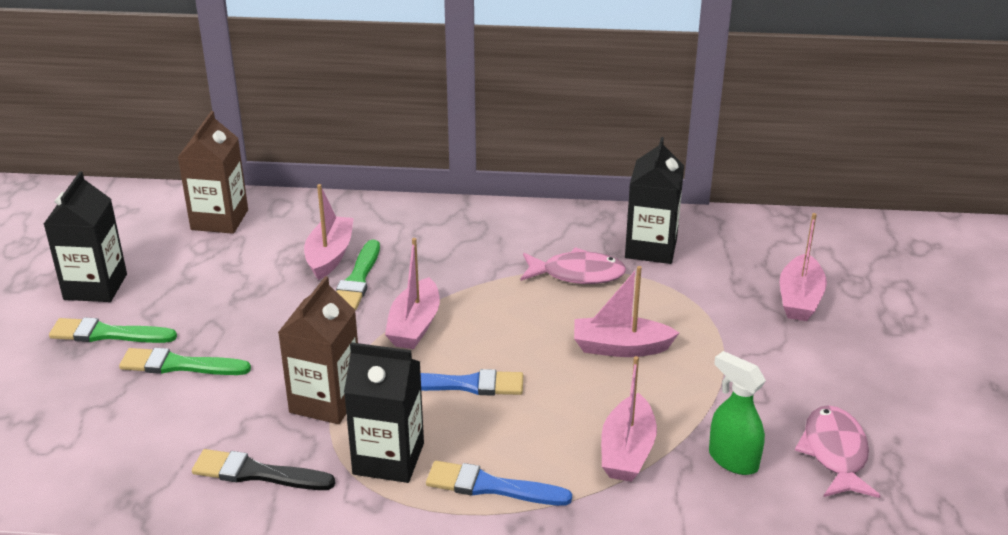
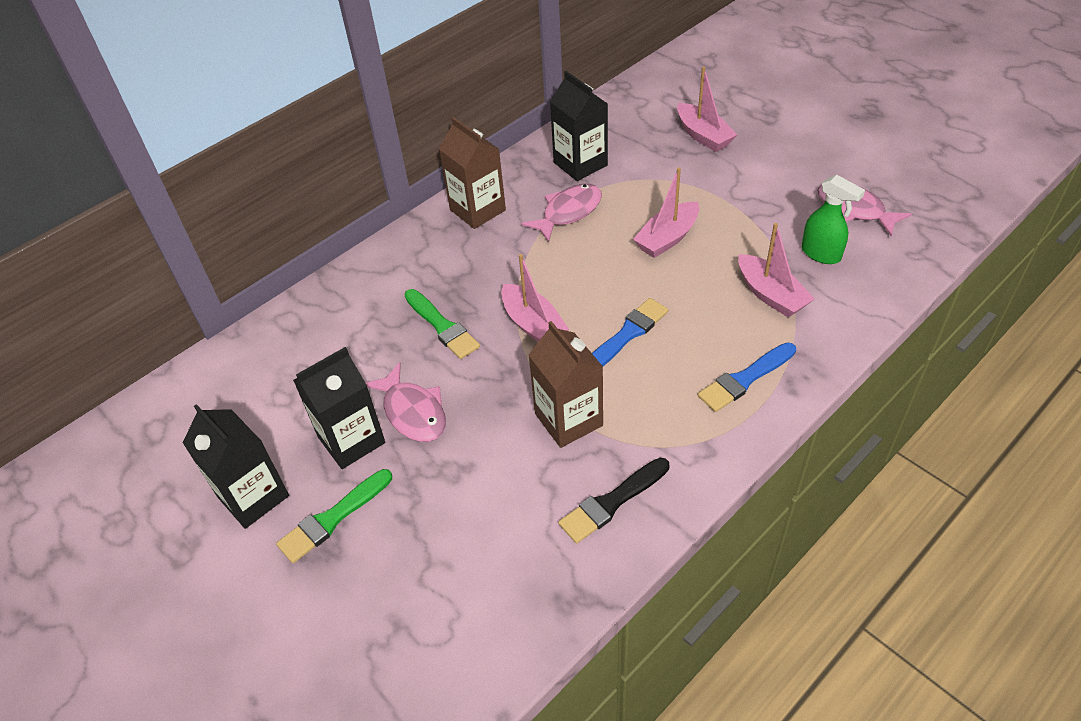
camera: 45 degrees left, 15 degrees up
(179, 365) = (429, 488): green brush -> none
(219, 220) = (258, 367): brown carton -> brown carton (477, 210)
(249, 315) = (413, 412): none -> pink fish
(330, 256) = (392, 326): pink boat -> none
(388, 459) = (667, 417): black carton -> black carton (351, 440)
(732, 460) = (821, 254): green spray bottle -> green spray bottle turned 135 degrees counterclockwise

